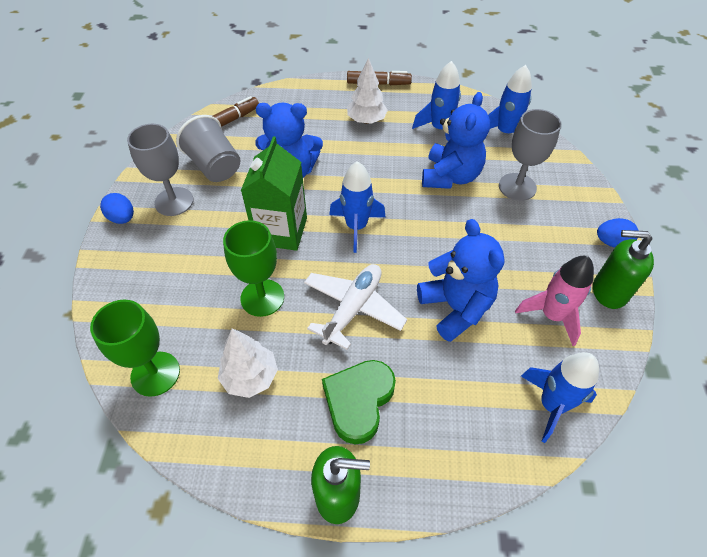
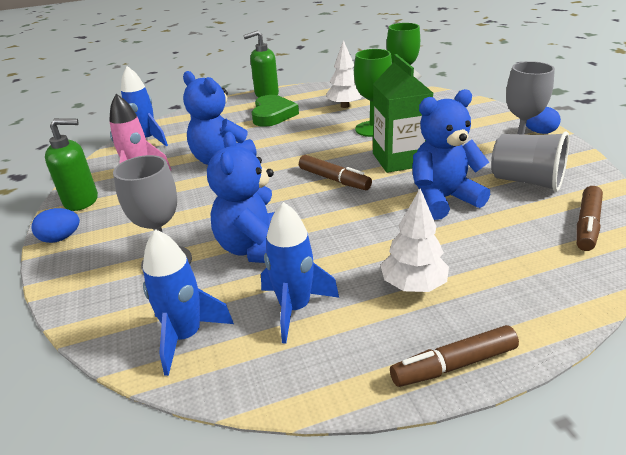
camera: 160 degrees right, 20 degrees down
(353, 308) = (301, 141): white plane -> none
(356, 227) = (334, 179): blue rocket -> brown marker

